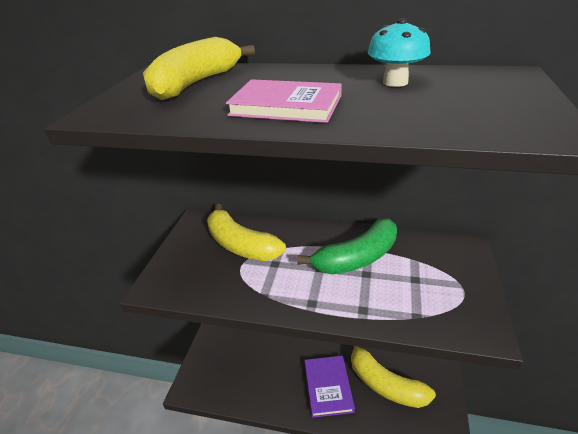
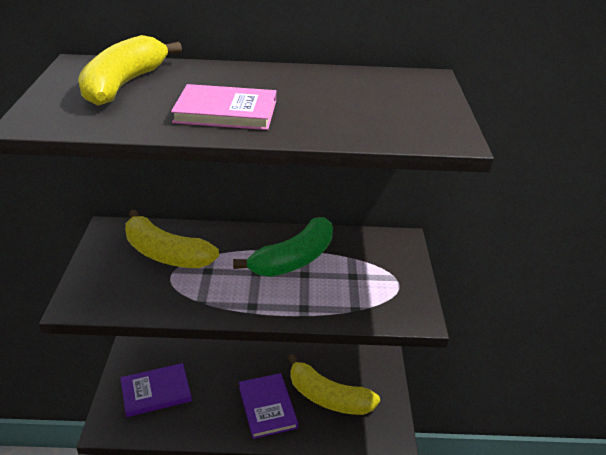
camera: 15 degrees left, 0 degrees up
(234, 360) = (156, 392): none -> purple book
(395, 82) = (324, 86): turquoise mushroom -> none

